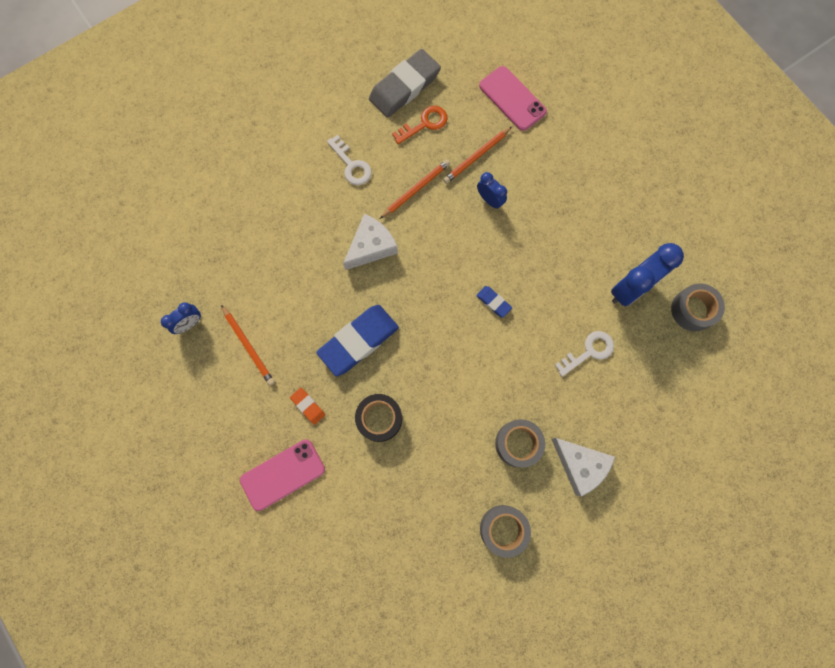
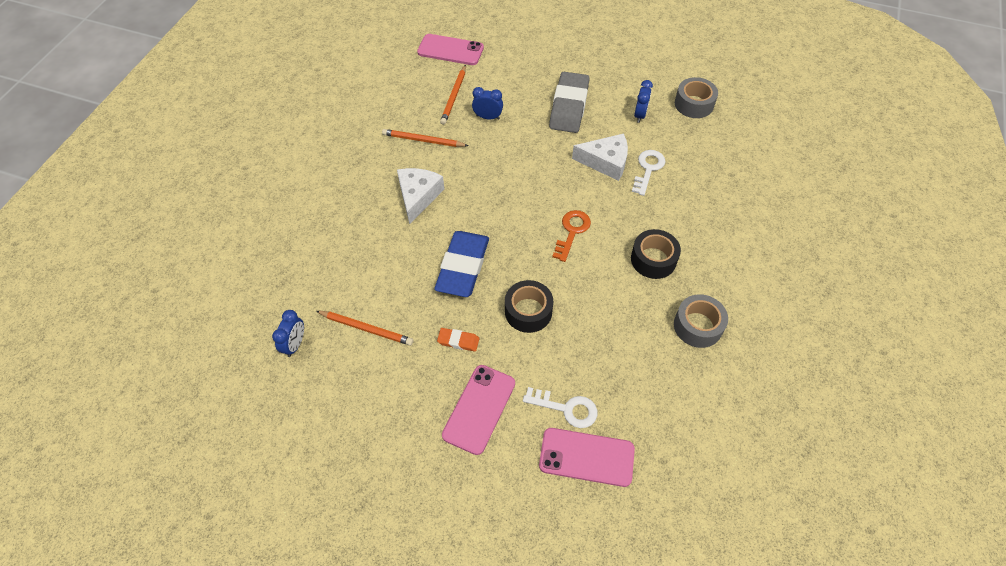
camera: 35 degrees left, 20 degrees down
(330, 570) = (586, 457): none -> pink phone
(351, 165) = (355, 152): white key -> white key (566, 408)
(404, 87) = (359, 83): grey eraser -> grey eraser (569, 106)
(415, 189) = (423, 140): orange pencil -> orange pencil turned 90 degrees counterclockwise
(424, 124) = (395, 97): orange key -> orange key (572, 232)
(493, 302) = (549, 178): blue eraser -> none
(518, 443) = (653, 259): grey tape -> black tape
(580, 465) = (711, 244): white cheese -> white cheese (606, 162)
(630, 288) = (640, 115): blue clock -> blue clock, size x0.53

